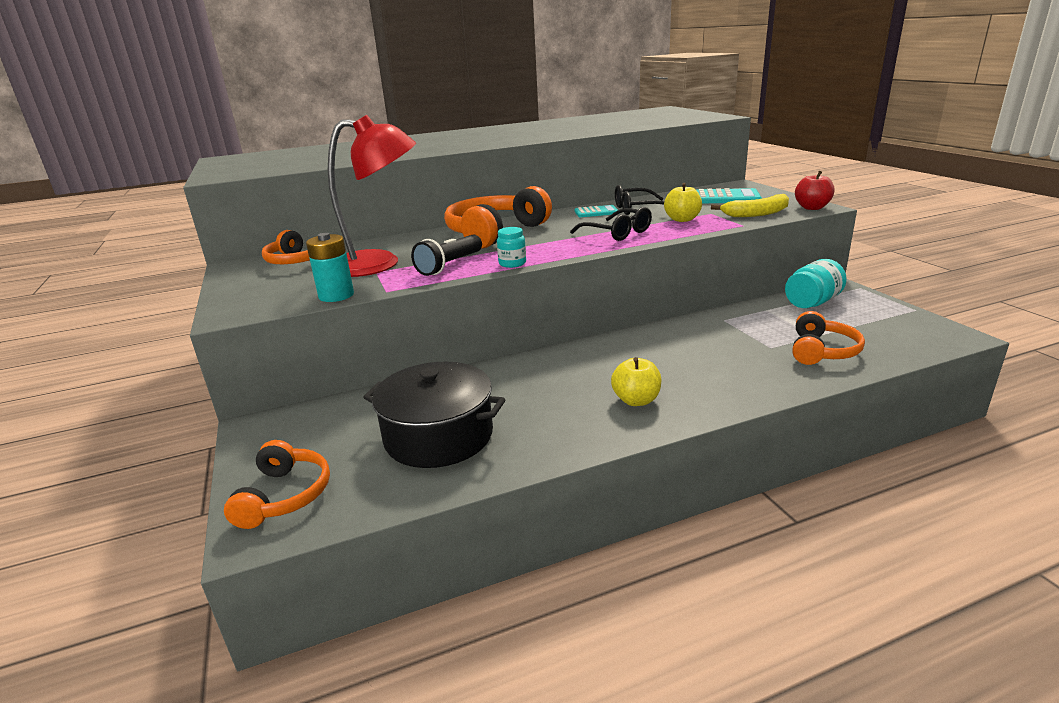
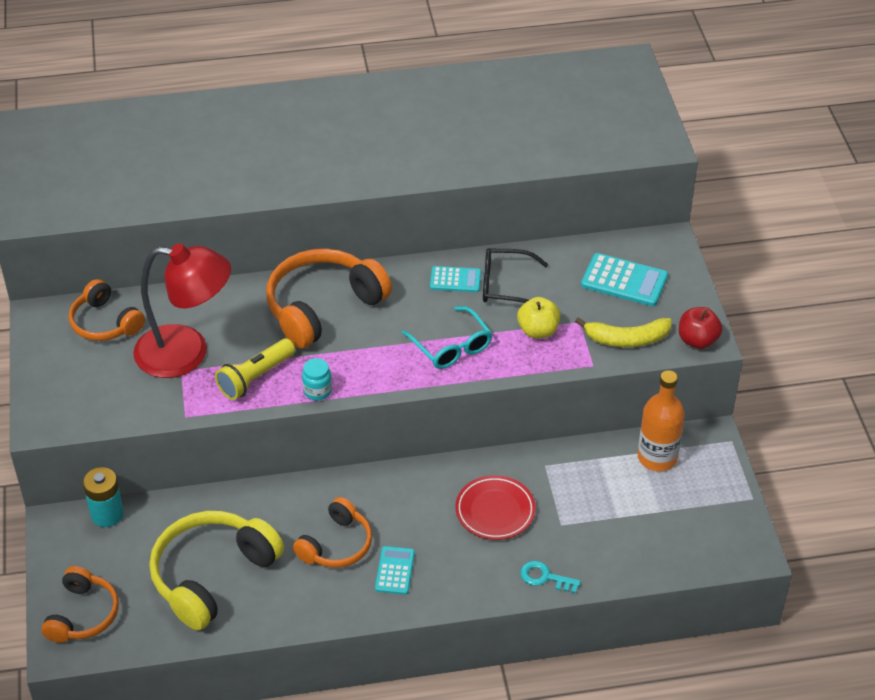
camera: 10 degrees right, 20 degrees up
(336, 295) = (138, 413): turquoise battery -> turquoise battery (107, 514)
(438, 436) = (212, 575): black pot -> yellow headphones
(450, 265) = (255, 378): black flashlight -> yellow flashlight
(617, 233) = (451, 346): black glasses -> turquoise glasses
(636, 400) = (395, 571): yellow apple -> turquoise calculator
(703, 349) = (495, 511): none -> red plate
(790, 380) = (545, 577): none -> turquoise key
(812, 303) = (657, 457): turquoise jar -> orange bottle
(822, 351) = (605, 543): orange headphones -> orange headphones (336, 545)

